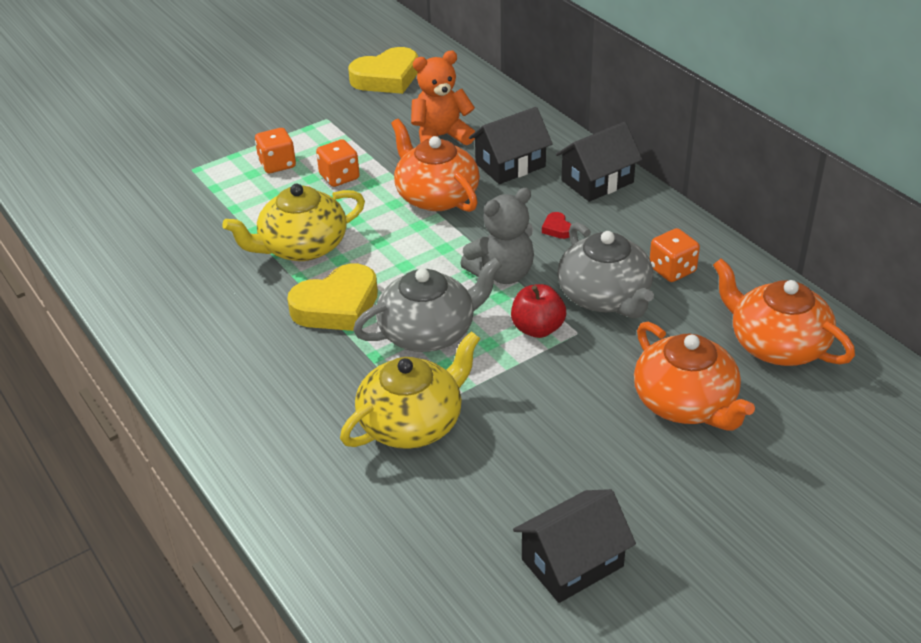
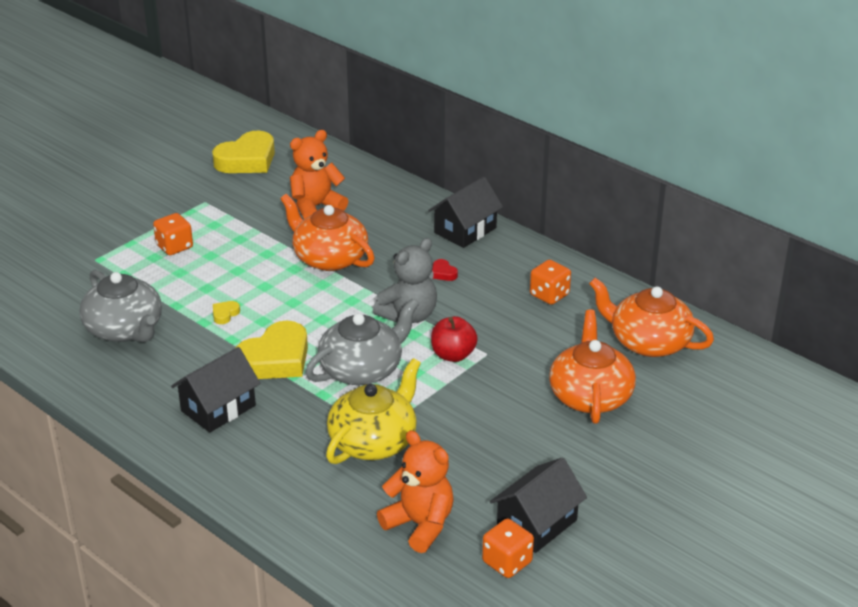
camera: 15 degrees left, 5 degrees down
(302, 247) = (225, 314): yellow teapot -> yellow heart
(339, 177) = (236, 251): orange dice -> orange dice (507, 562)
(431, 540) = (420, 525): none -> orange teddy bear
(510, 165) = (385, 225): black house -> black house (218, 408)
(605, 297) = (501, 323): grey teapot -> grey teapot (125, 329)
(686, 403) = (590, 396): orange teapot -> orange teapot turned 135 degrees counterclockwise

